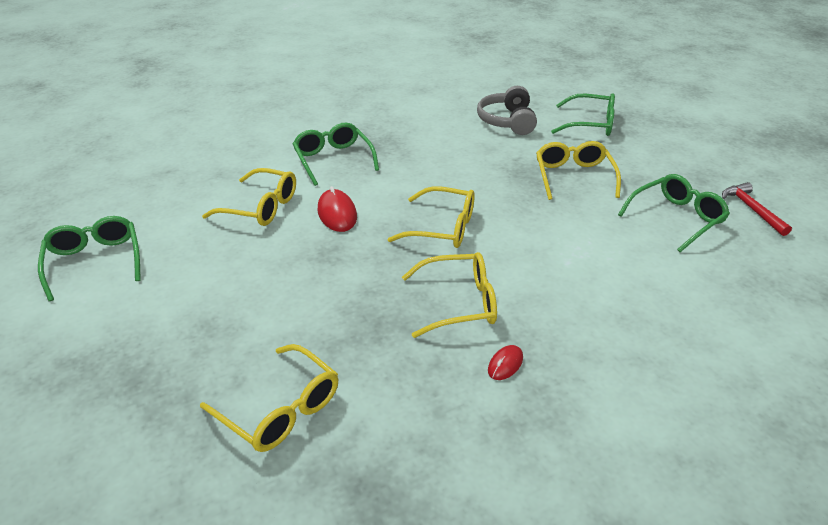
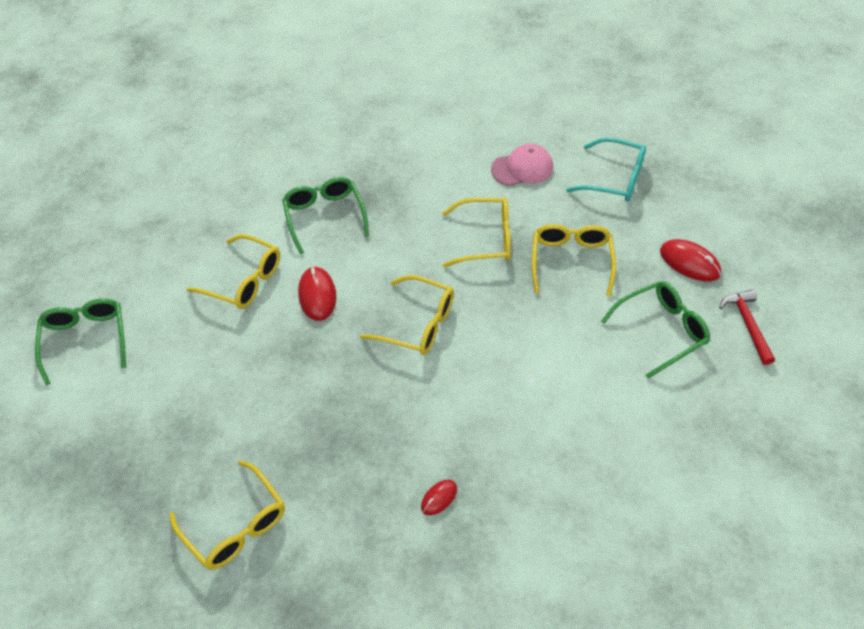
camera: 10 degrees right, 15 degrees up
(459, 303) = (413, 422): yellow glasses -> yellow glasses (486, 239)
(507, 121) = (522, 168): grey headphones -> pink cap
(590, 124) = (615, 179): green glasses -> turquoise glasses
(680, 172) = (689, 262): none -> red mouse

